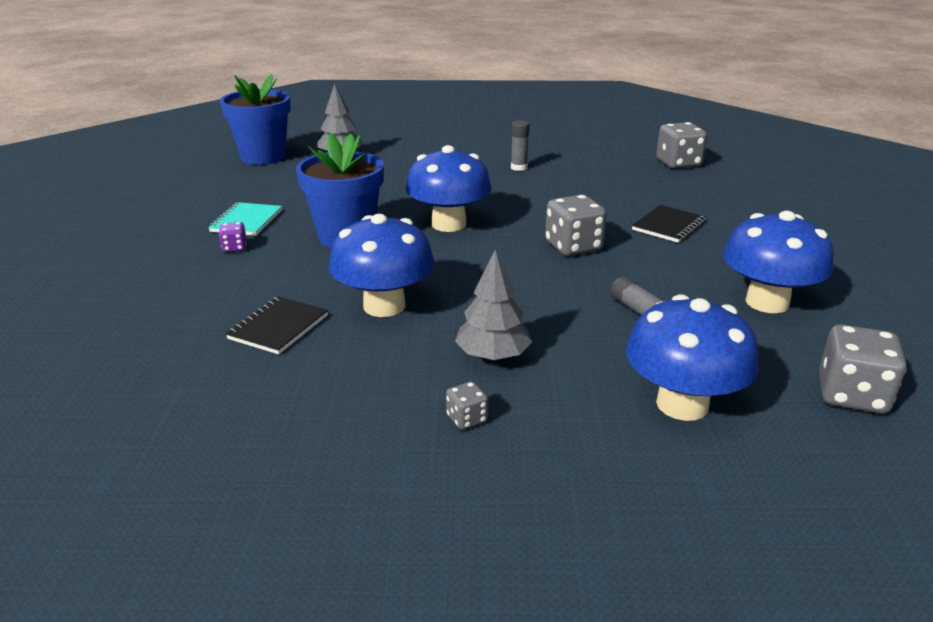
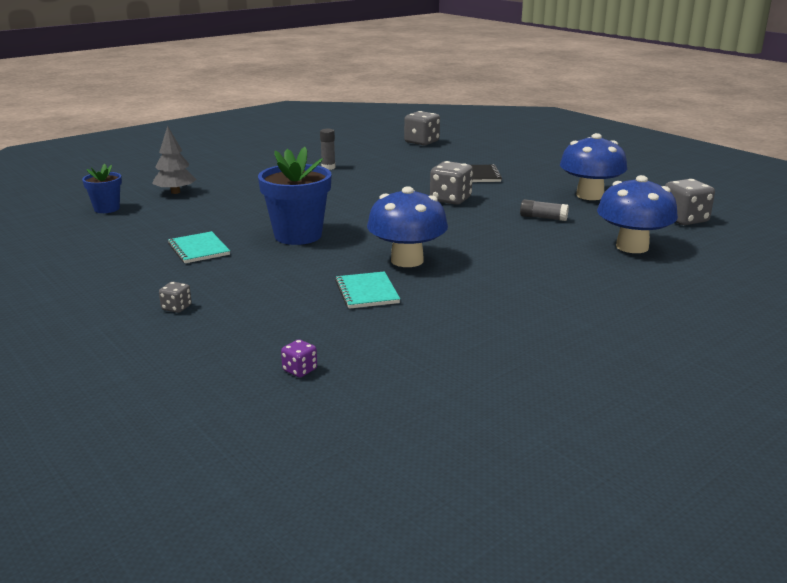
camera: 40 degrees left, 5 degrees down
(234, 248) = (229, 266): purple dice -> purple dice (300, 370)
(263, 157) = (107, 209): blue flower pot -> blue flower pot, size x0.56
(278, 327) = (367, 292): black notebook -> turquoise notebook
(449, 224) = (352, 209): blue mushroom -> none
(467, 419) = (557, 288): grey dice -> grey dice (176, 308)
(492, 356) = (514, 260): grey tree -> none

